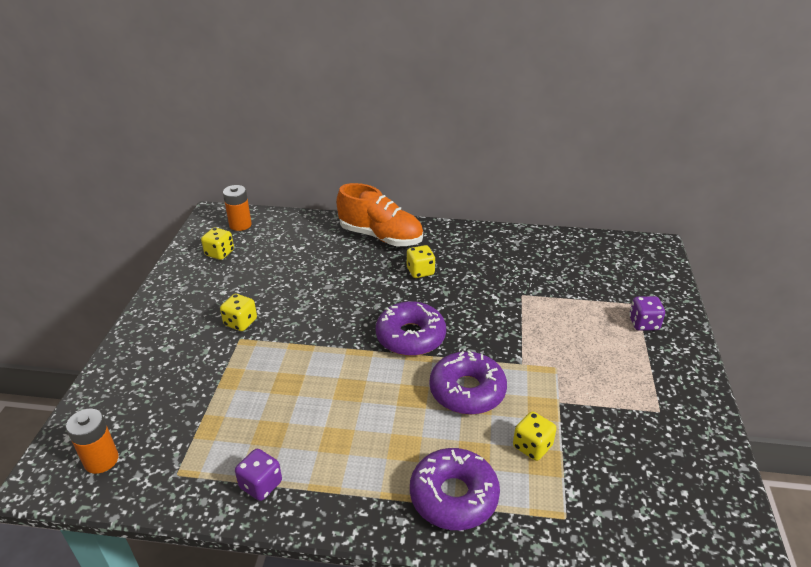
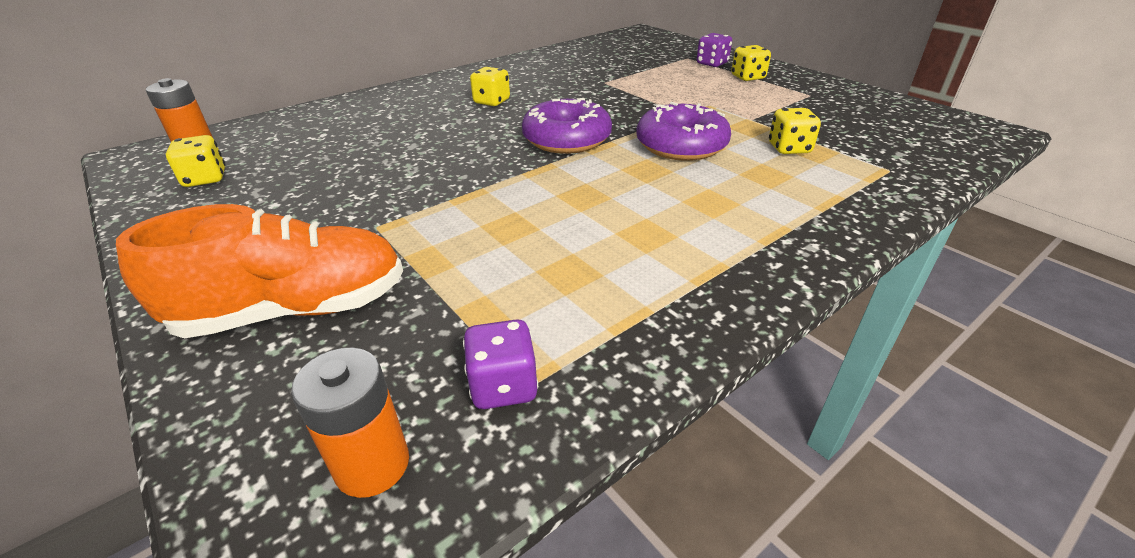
camera: 45 degrees left, 0 degrees up
(240, 322) = (351, 215): yellow dice -> yellow dice (748, 77)
(261, 485) = (647, 316): purple dice -> purple dice (503, 386)
(381, 236) = (406, 97): orange shoe -> orange shoe (295, 310)
(453, 496) = (809, 205): purple donut -> none

